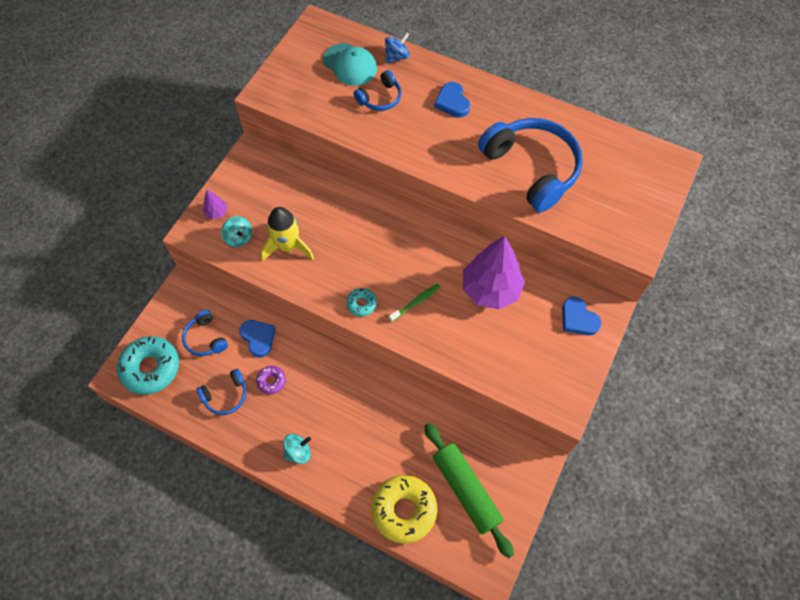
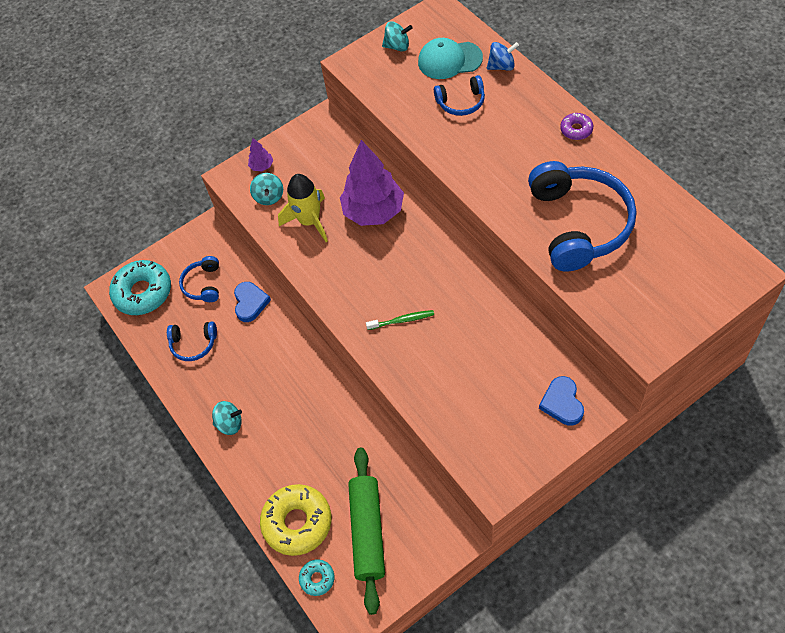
camera: 35 degrees right, 5 degrees down
(271, 381) = (241, 348): purple donut -> purple donut (576, 130)
(297, 66) = (397, 46): none -> turquoise spinning top
(350, 65) = (449, 60): turquoise cap -> turquoise cap turned 105 degrees clockwise
(361, 304) = (348, 302): turquoise donut -> turquoise donut (317, 579)
(452, 102) = (533, 129): blue heart -> none
(490, 289) = (485, 337): purple tree -> purple tree (374, 211)

